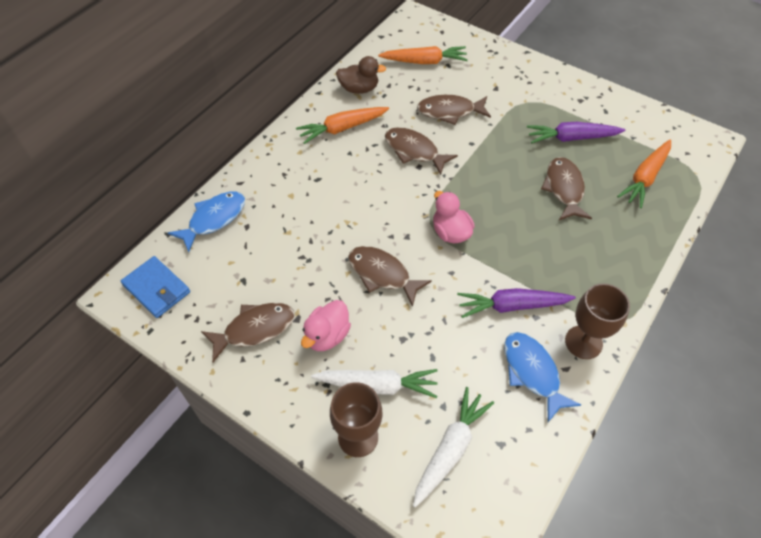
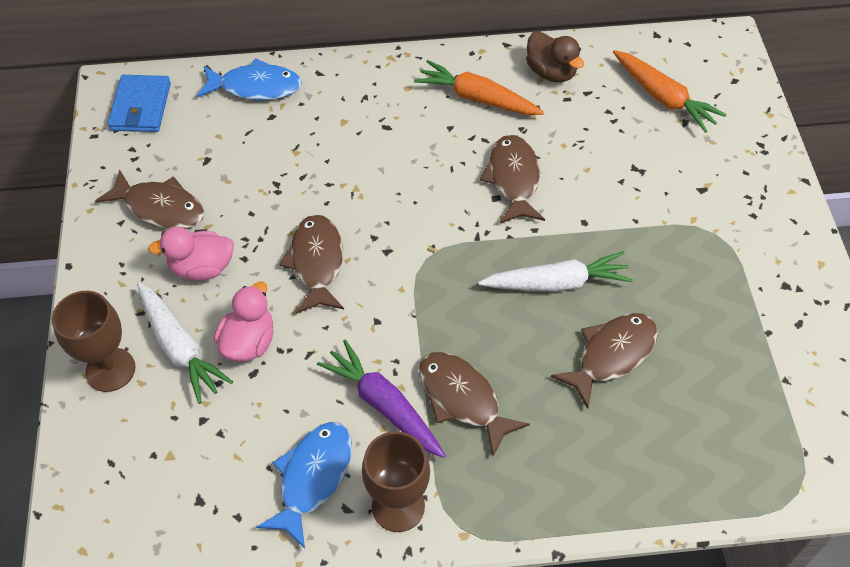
camera: 50 degrees right, 0 degrees up
(450, 112) = (610, 171): brown fish -> brown fish (462, 399)
(450, 232) = (431, 285): pink duck -> pink duck (249, 342)
(450, 448) = (158, 457): white carrot -> white carrot (557, 283)
(571, 138) = (706, 314): purple carrot -> none
(644, 178) = (726, 432): orange carrot -> none

